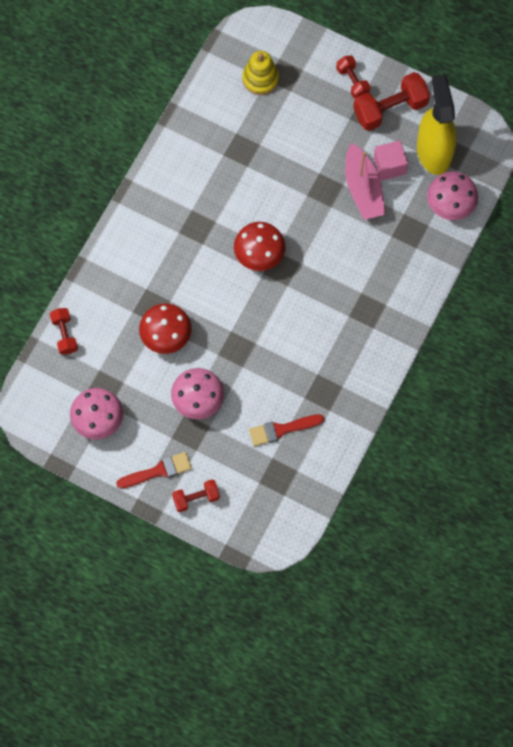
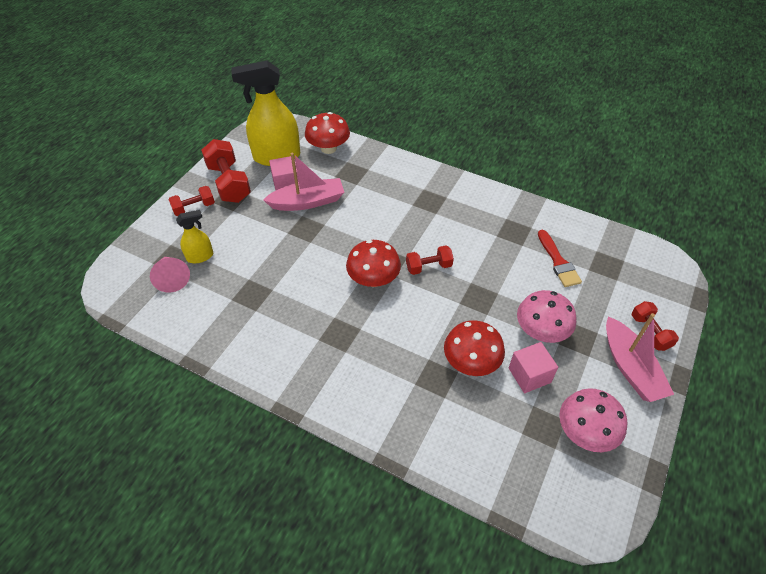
camera: 90 degrees left, 20 degrees down
(64, 334) = (481, 475): red dumbbell -> red dumbbell (428, 267)
(152, 383) = (529, 375): none -> pink cube
(158, 471) = (630, 368): red brush -> pink boat
(260, 79) = (172, 278): yellow stacking toy -> pink cone
(287, 98) = (200, 256): none -> yellow spray bottle
(450, 205) = (328, 148): pink mushroom -> red mushroom

